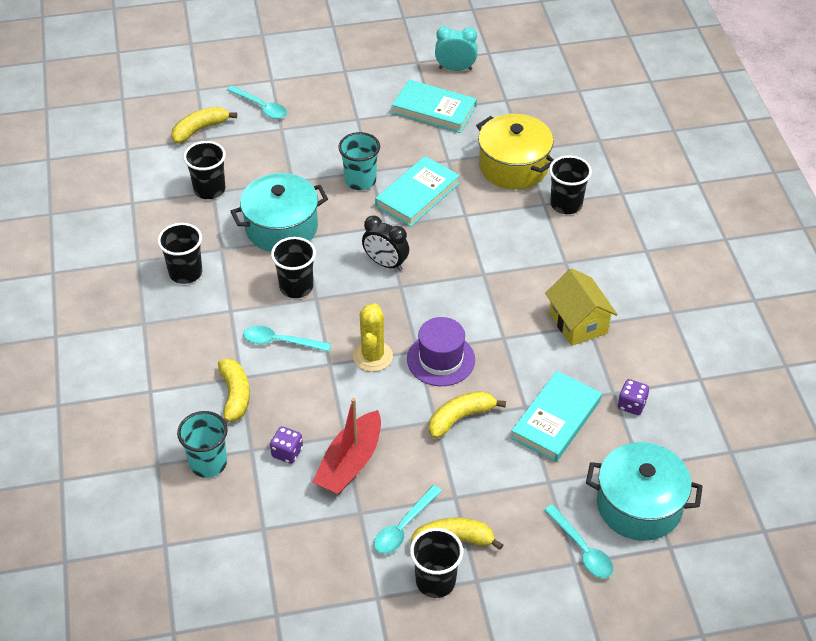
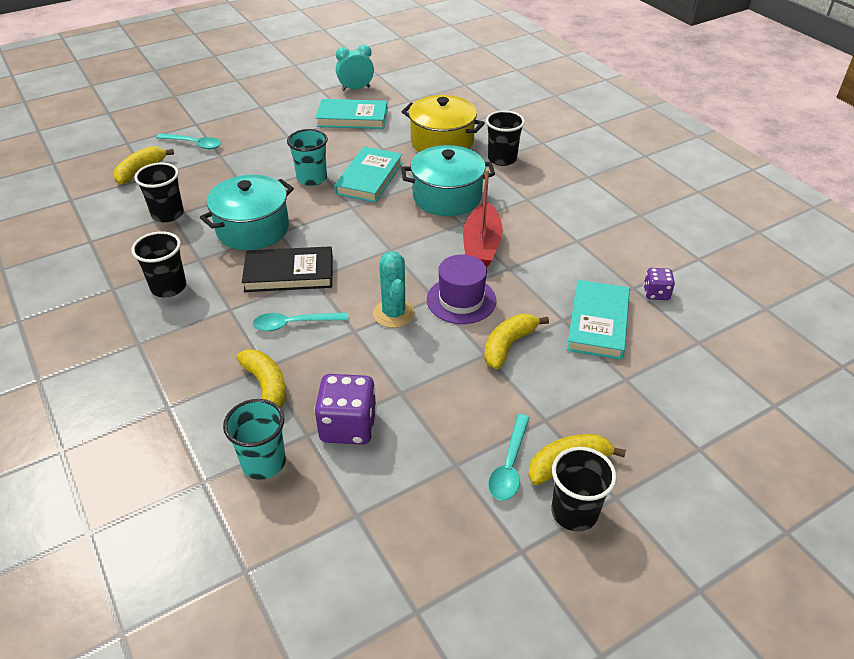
camera: 20 degrees left, 5 degrees down
(287, 452) = (348, 426): purple dice -> purple dice, size x1.81
(296, 287) = (289, 273): black cup -> black book
(350, 463) = (420, 418): red boat -> red boat (481, 245)
(372, 356) = (394, 314): yellow cactus -> turquoise cactus
(385, 263) = (367, 235): black clock -> none
(578, 323) = (567, 241): yellow house -> none
(582, 549) = (697, 433): turquoise spoon -> none
(639, 505) = (721, 376): turquoise pot -> turquoise pot (447, 197)

